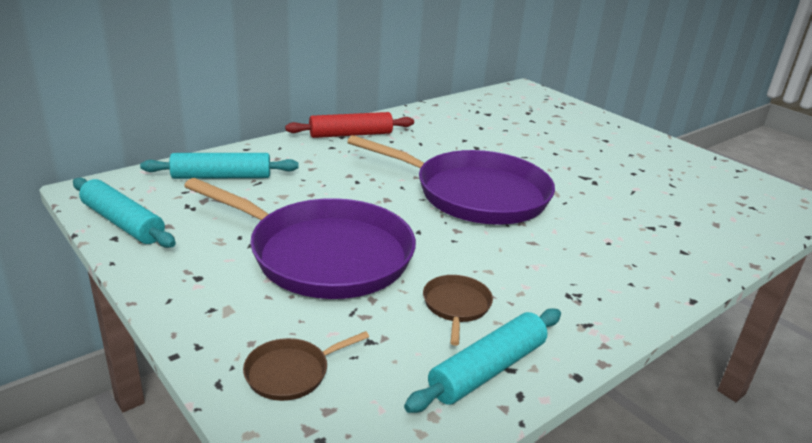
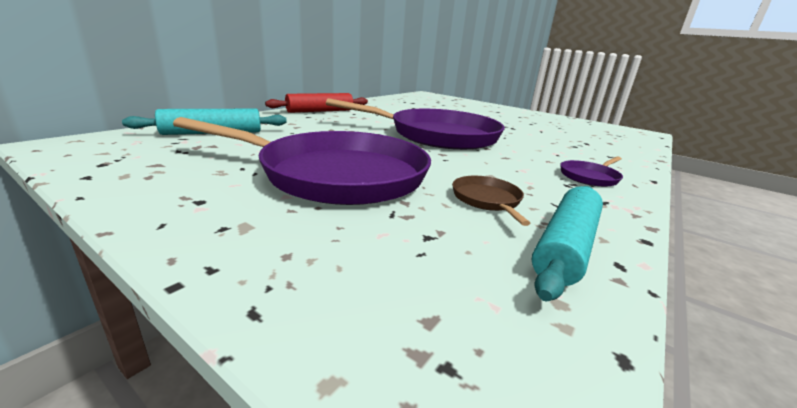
camera: 15 degrees left, 5 degrees down
(123, 223) = (99, 165): turquoise rolling pin -> none
(291, 372) = (355, 281): brown pan -> none
(611, 285) = (590, 177): none -> purple pan

